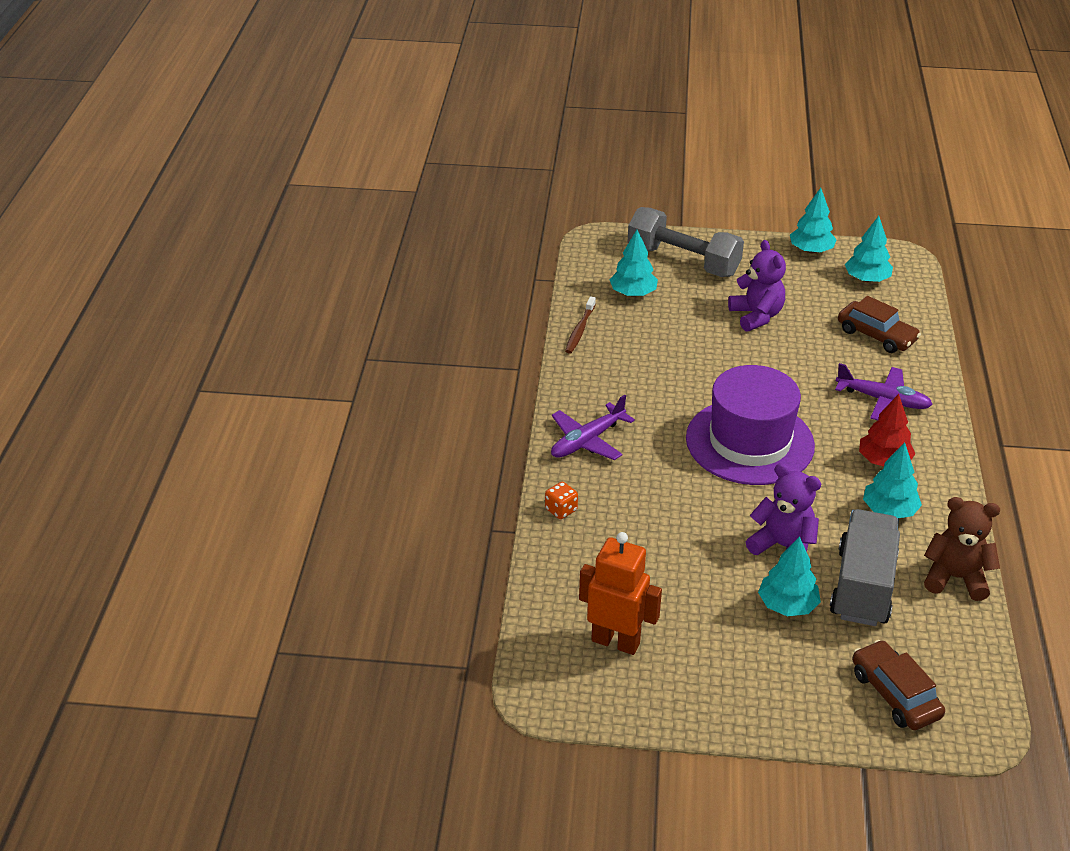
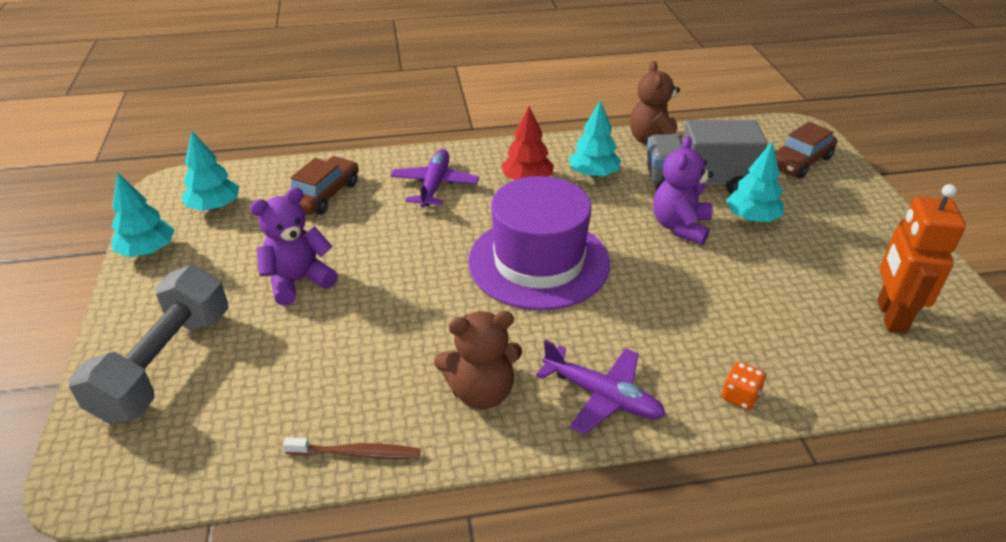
camera: 105 degrees left, 0 degrees up
(612, 386) = (481, 392): none -> brown teddy bear
(633, 293) = (252, 407): turquoise tree -> none

